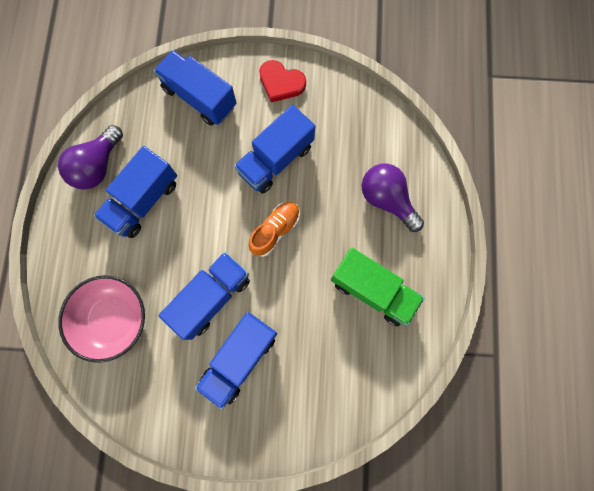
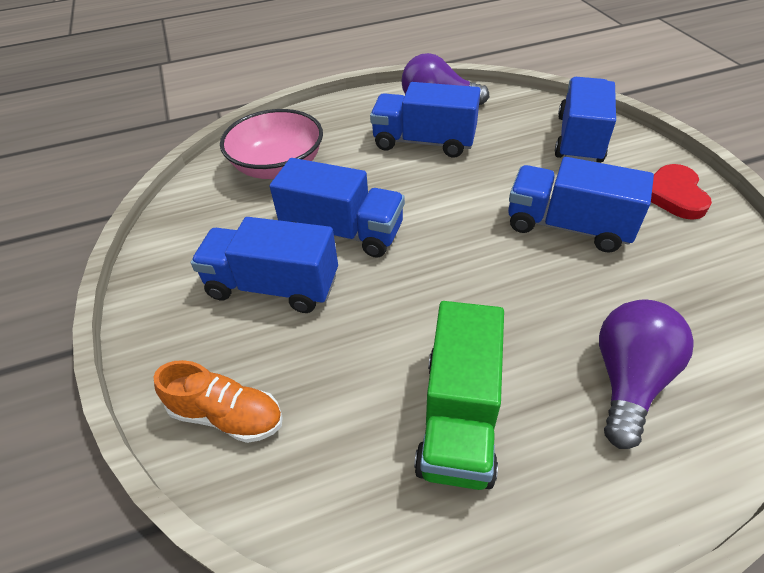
camera: 70 degrees right, 30 degrees down
(275, 230) = (471, 260): orange shoe -> orange shoe (227, 415)

